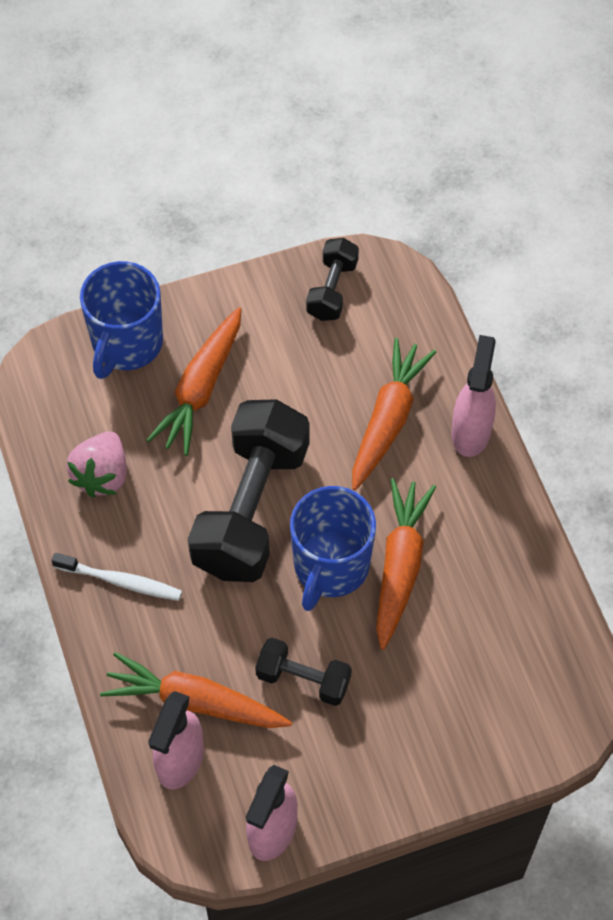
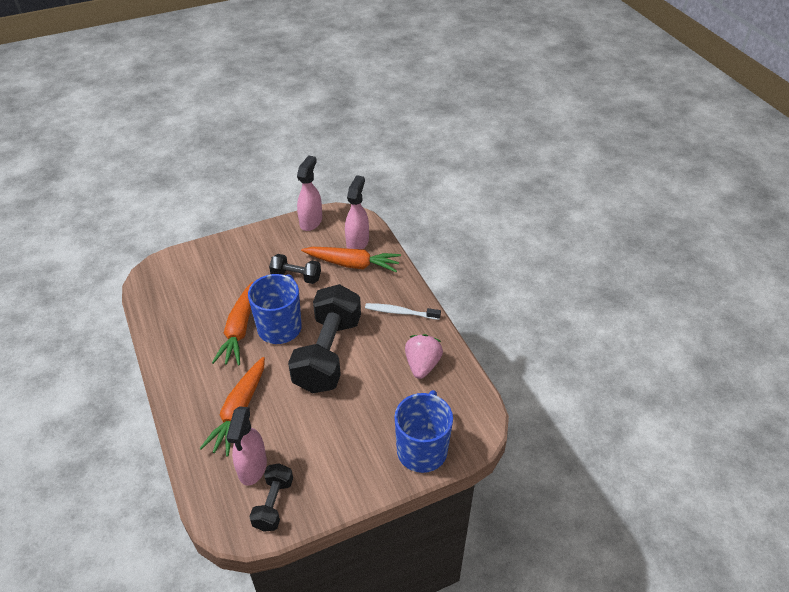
camera: 175 degrees right, 15 degrees down
(201, 388) = (366, 422): orange carrot -> none
(471, 431) = (184, 408): pink spray bottle -> pink spray bottle (252, 468)

